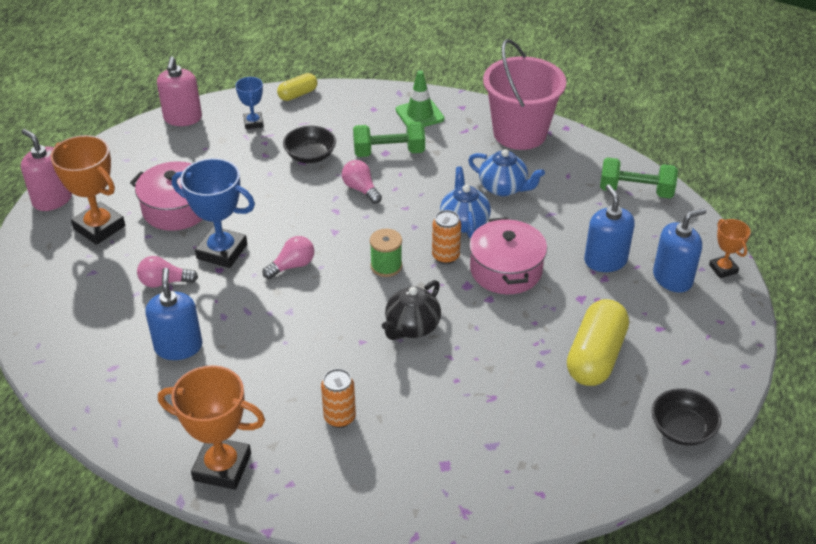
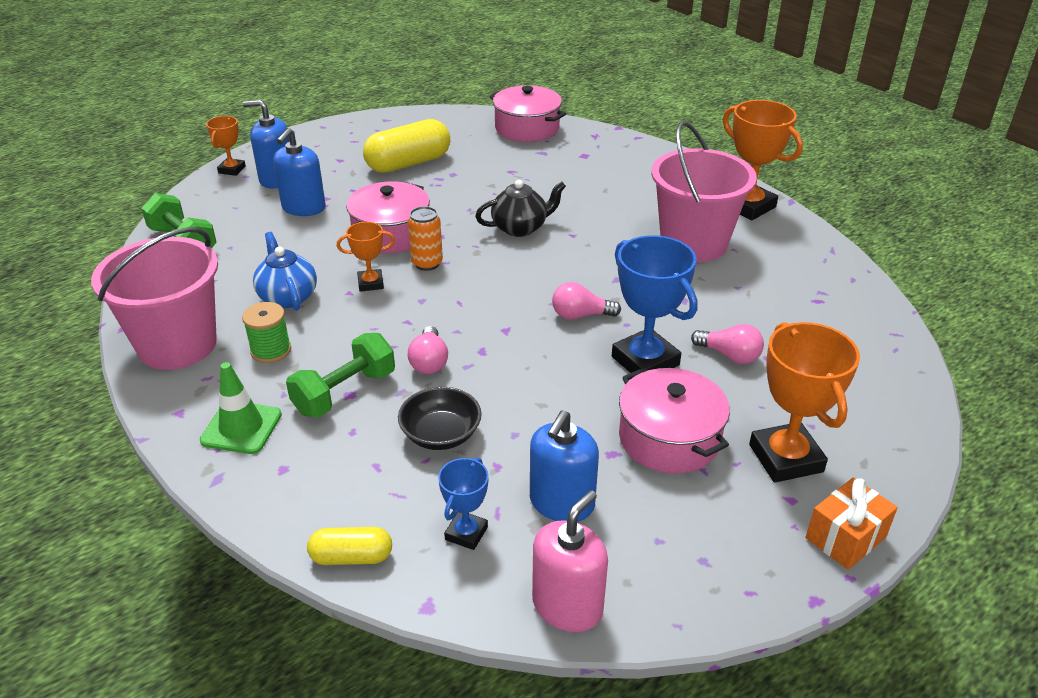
camera: 145 degrees left, 5 degrees down
(52, 199) = (845, 537): pink soap dispenser -> orange gift
(178, 347) = (744, 292): blue soap dispenser -> blue soap dispenser (561, 503)
(249, 383) = (693, 243): none -> pink bucket
(339, 417) = (635, 200): orange can -> none
(386, 266) = (490, 278): green spool -> green spool (271, 350)
(389, 152) = (345, 392): green dumbbell -> green dumbbell turned 75 degrees counterclockwise
(464, 222) = (370, 283): blue teapot -> orange trophy
(549, 482) = (527, 128): none -> pink pot
(682, 429) = (412, 119): black bowl -> none

